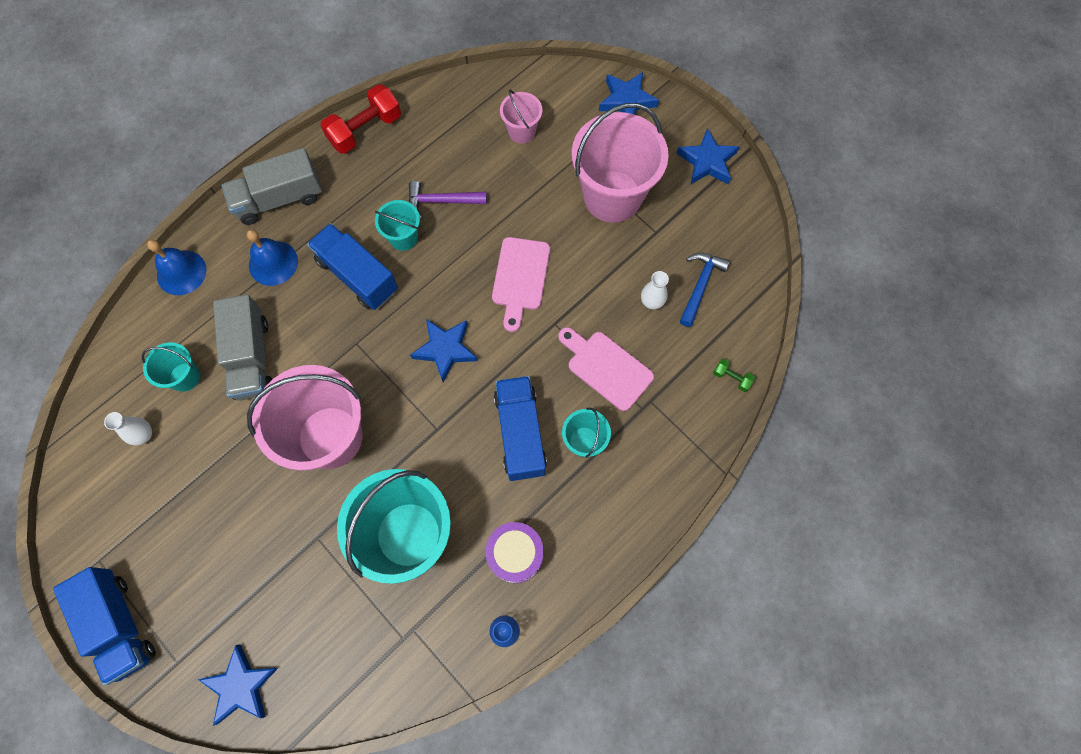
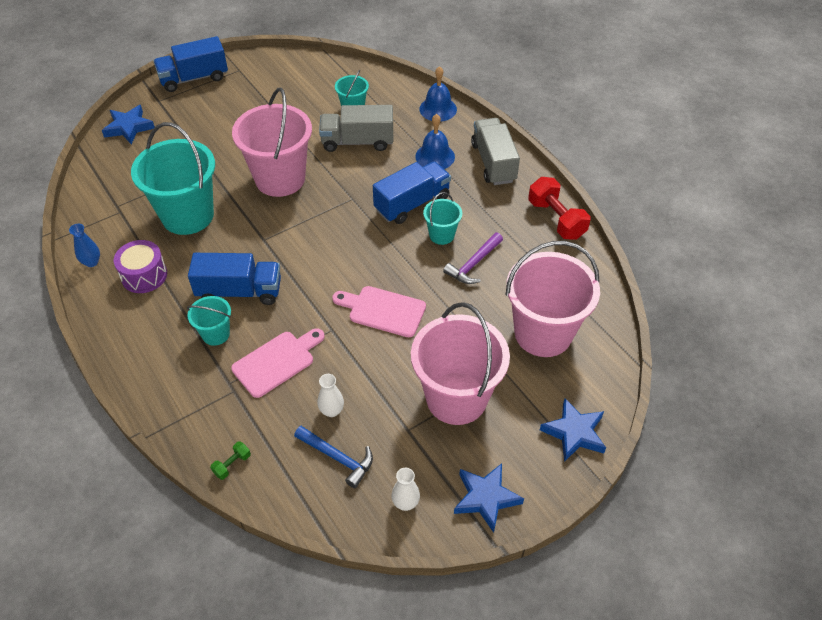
camera: 100 degrees right, 20 degrees down
(144, 435) = (316, 89): white vase -> white vase (405, 503)
(441, 201) = (473, 264): purple hammer -> purple hammer turned 150 degrees counterclockwise
(445, 349) = (330, 252): blue star -> none
(521, 131) = (543, 333): pink bucket -> pink bucket, size x2.09

